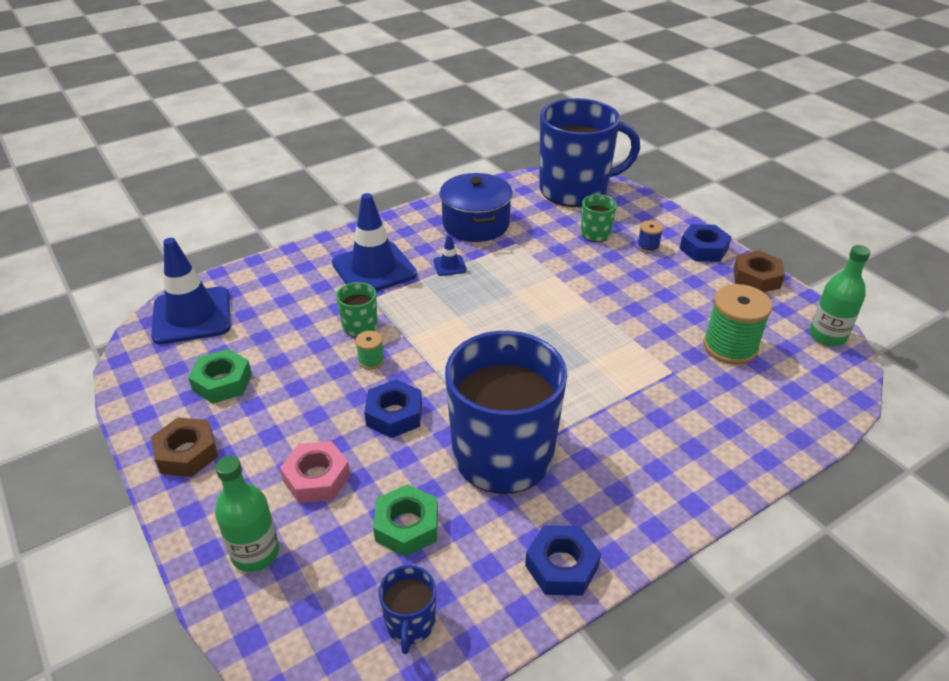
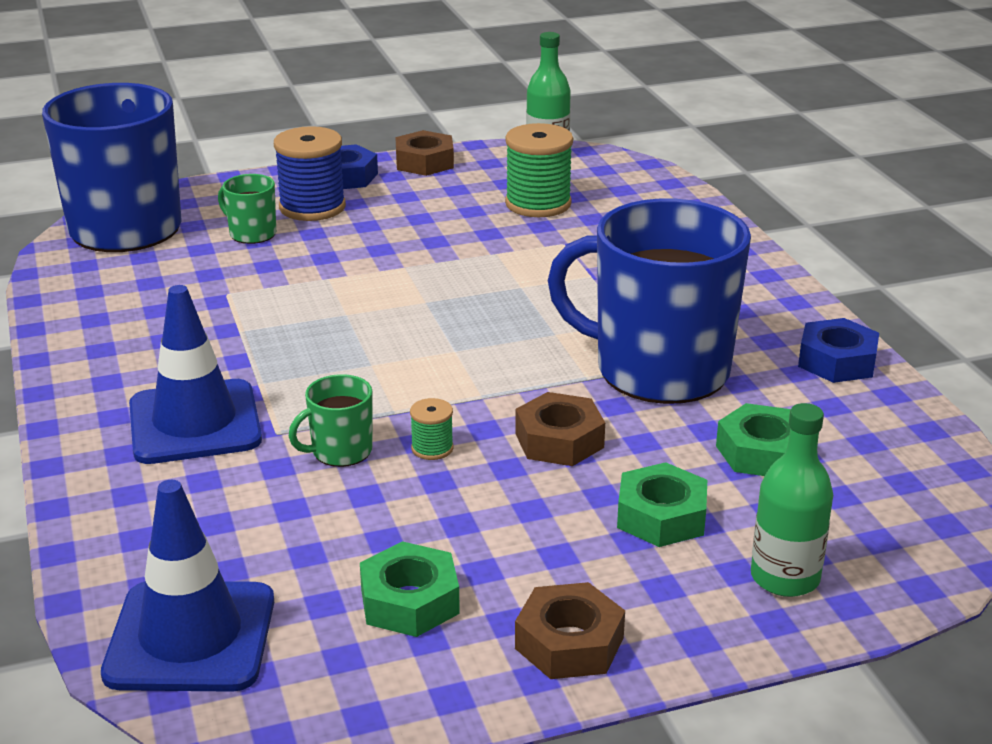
camera: 75 degrees left, 10 degrees down
(317, 478) = (661, 516): pink nut -> green nut
(394, 415) = (559, 440): blue nut -> brown nut
(410, 623) = (904, 466): blue mug -> none
(449, 265) = (240, 354): blue traffic cone -> none
(476, 224) = (145, 317): blue pot -> none
(648, 247) = (312, 207): blue spool -> blue spool, size x2.09

